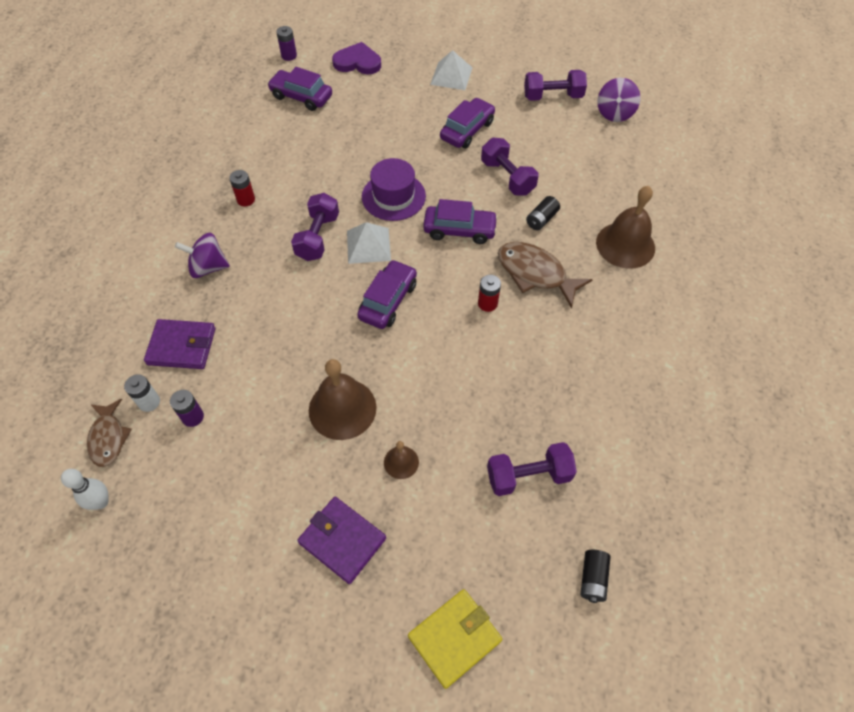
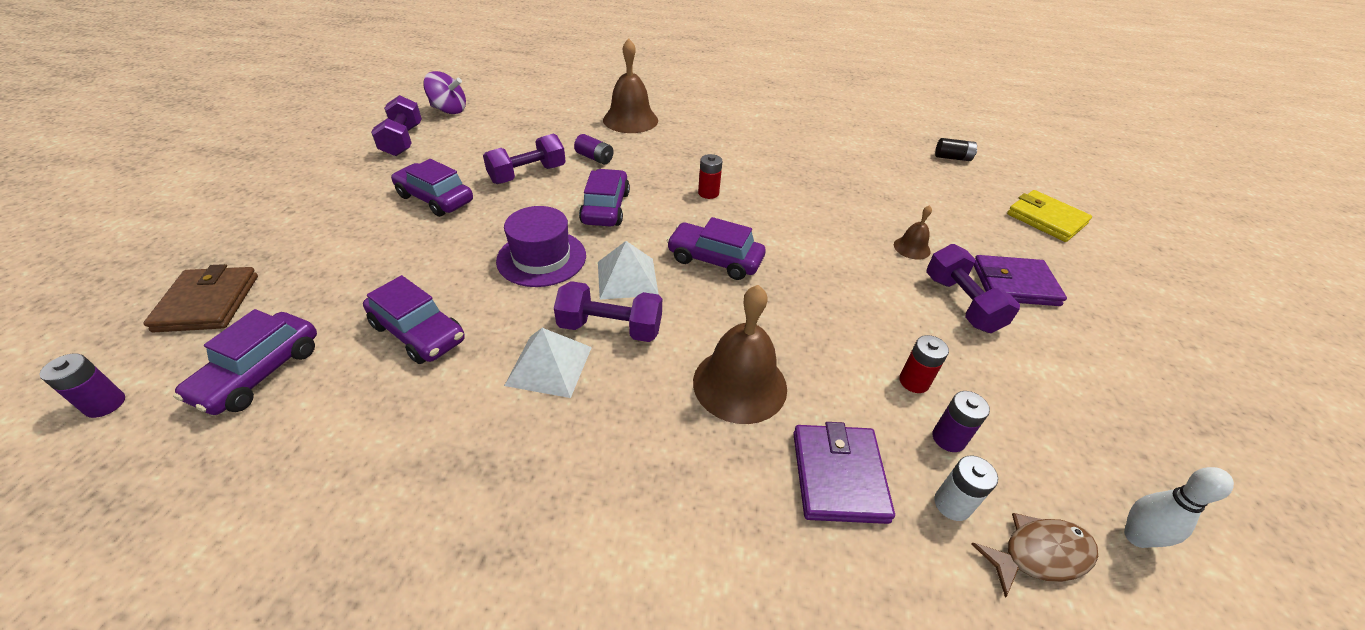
camera: 95 degrees left, 15 degrees down
(208, 267) = (673, 464): purple spinning top -> none
(246, 200) = (516, 428): red battery -> red battery (914, 381)
(324, 149) = (418, 332): none -> purple car
(342, 408) = (871, 291): brown bell -> brown bell (739, 384)
(342, 540) = (1014, 284): purple wallet -> purple wallet turned 60 degrees clockwise
(357, 62) = (208, 303): purple heart -> brown wallet
(451, 76) = (314, 209): white pyramid -> white pyramid (549, 365)
(528, 476) = (886, 179): purple dumbbell -> purple dumbbell (961, 303)
(535, 273) = (667, 165): brown fish -> none
(541, 219) = (594, 158): black battery -> purple battery

